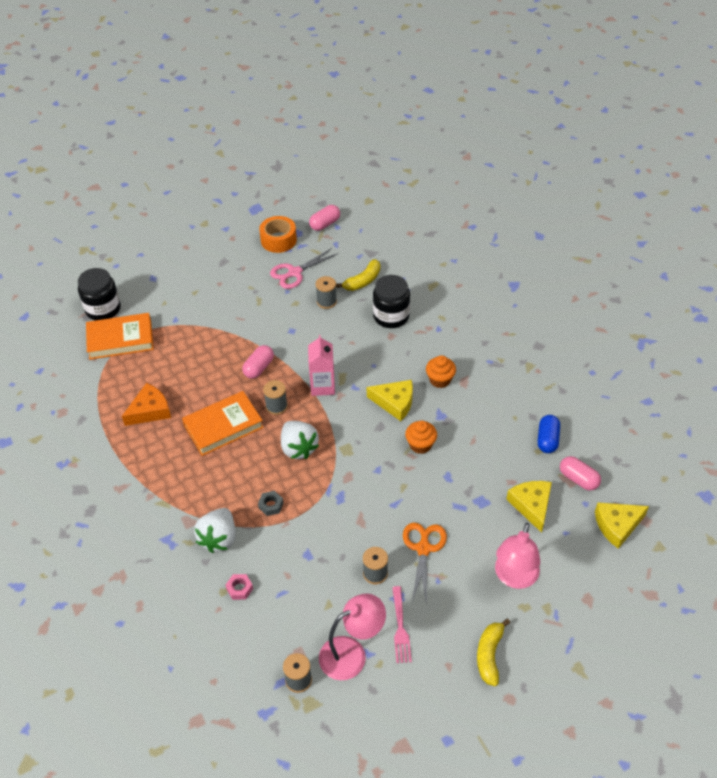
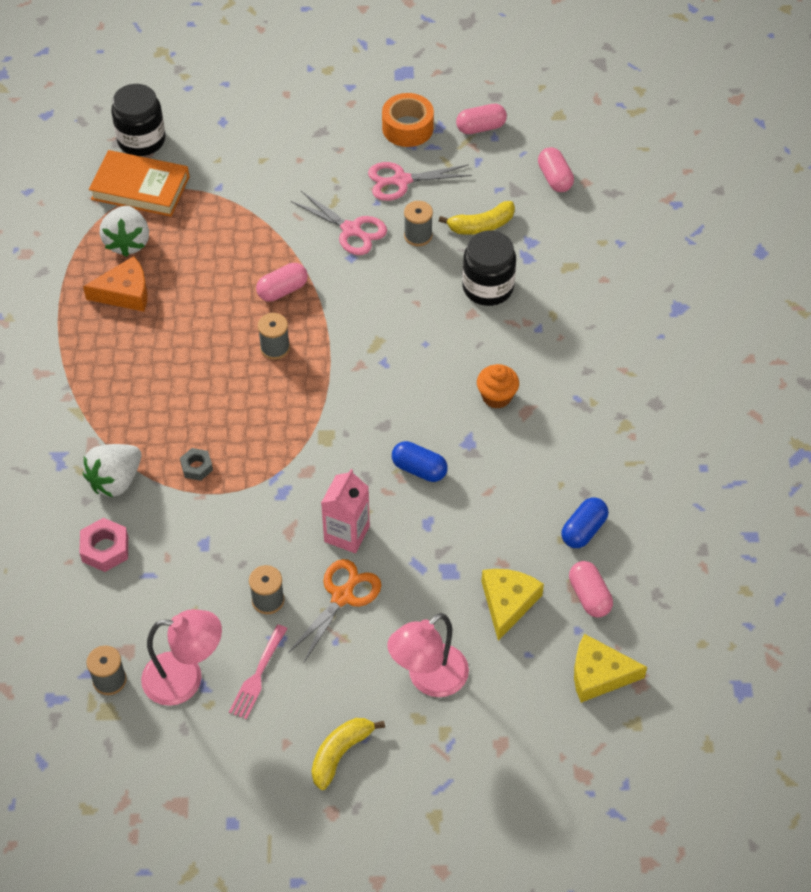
camera: 25 degrees right, 5 degrees up
(223, 426) = (198, 347): orange book -> none
(239, 589) = (105, 549): pink nut -> pink nut, size x1.53
(281, 314) = (351, 230): none -> pink scissors
(298, 448) = (270, 411): white strawberry -> white strawberry (127, 242)
(322, 386) = (345, 345): pink carton -> pink carton (347, 534)
(390, 237) = (554, 178): none -> pink capsule
(395, 402) = (421, 402): yellow cheese -> none
(420, 445) = (419, 469): orange cupcake -> blue capsule

